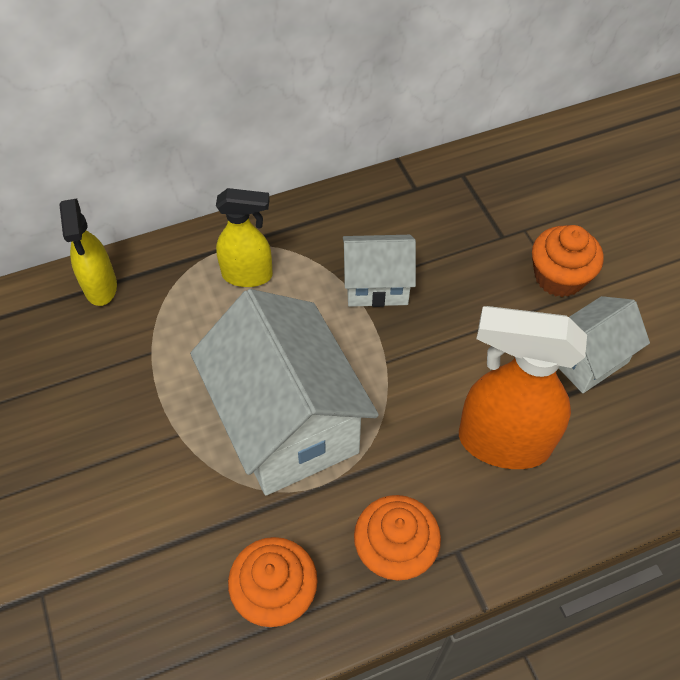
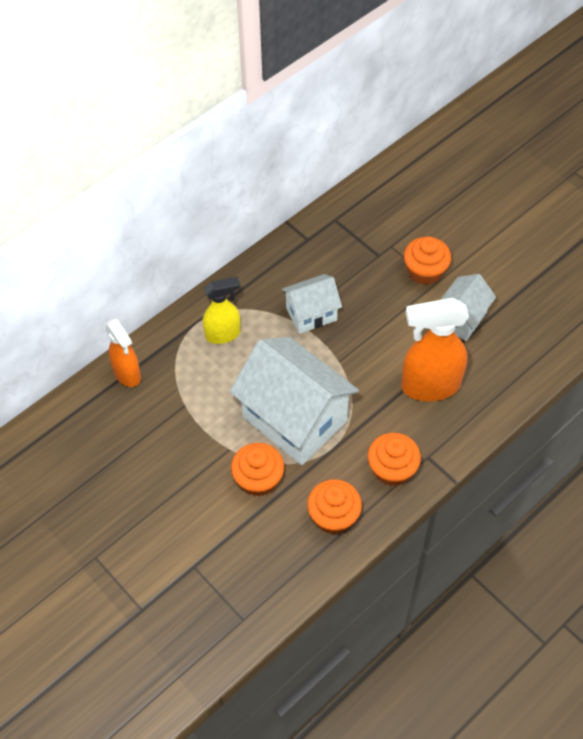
camera: 20 degrees left, 0 degrees up
(100, 287) = (127, 374): yellow spray bottle -> orange spray bottle
(195, 494) = (258, 479): none -> orange cupcake

